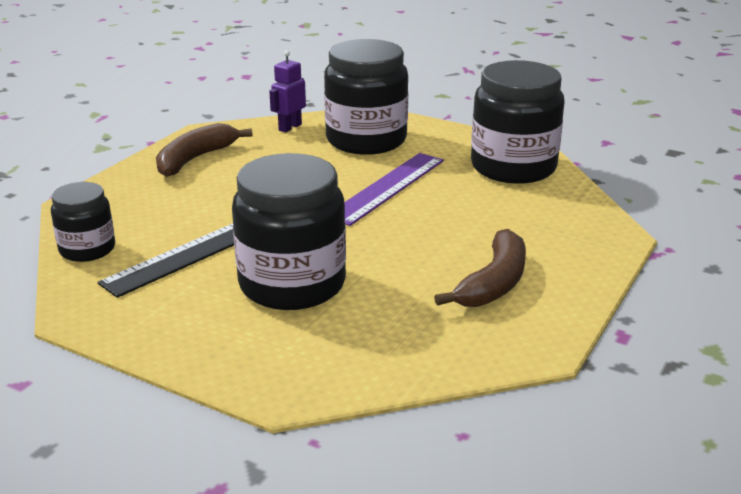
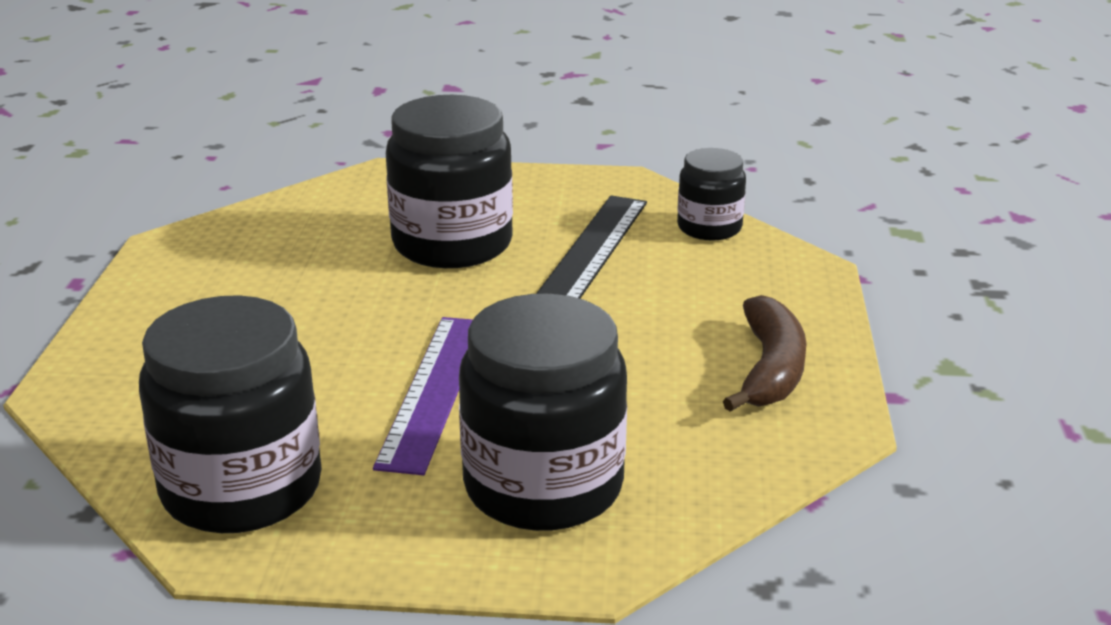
camera: 155 degrees right, 0 degrees up
(290, 127) = (710, 481): purple robot -> none
(494, 283) = (226, 292): brown banana -> none

